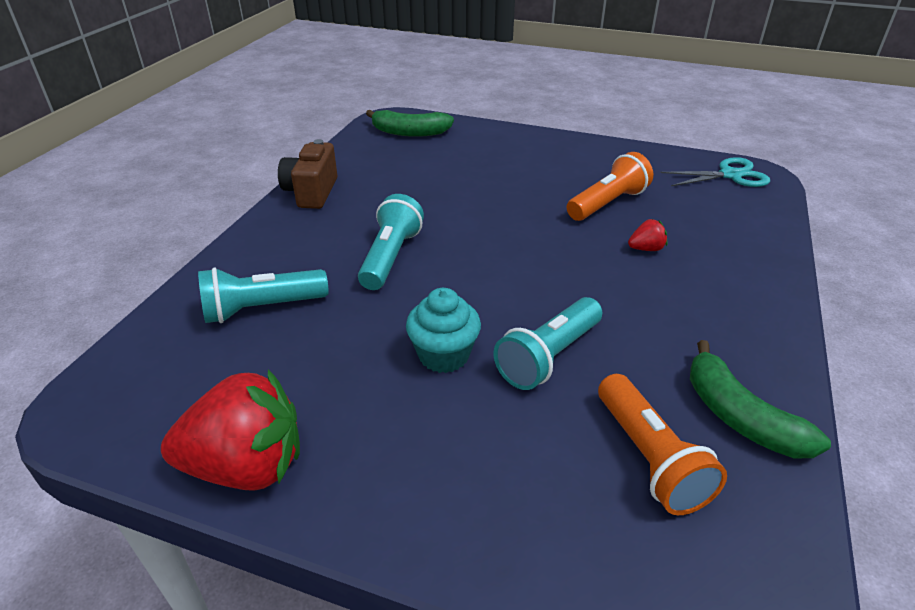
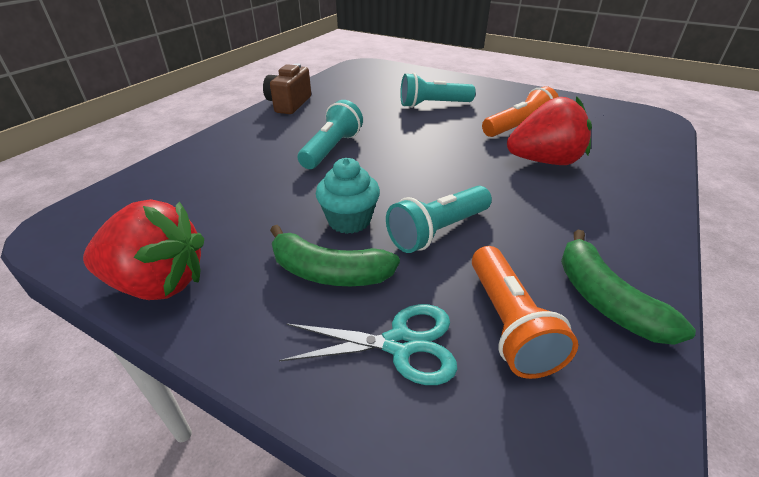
camera: 10 degrees right, 0 degrees up
(262, 308) = (220, 174): turquoise flashlight -> turquoise flashlight (433, 105)
(410, 132) = (375, 73): green banana -> green banana (328, 272)
(646, 249) = (544, 161): red strawberry -> red strawberry, size x2.35
(730, 175) = (629, 116): turquoise scissors -> turquoise scissors (400, 344)

